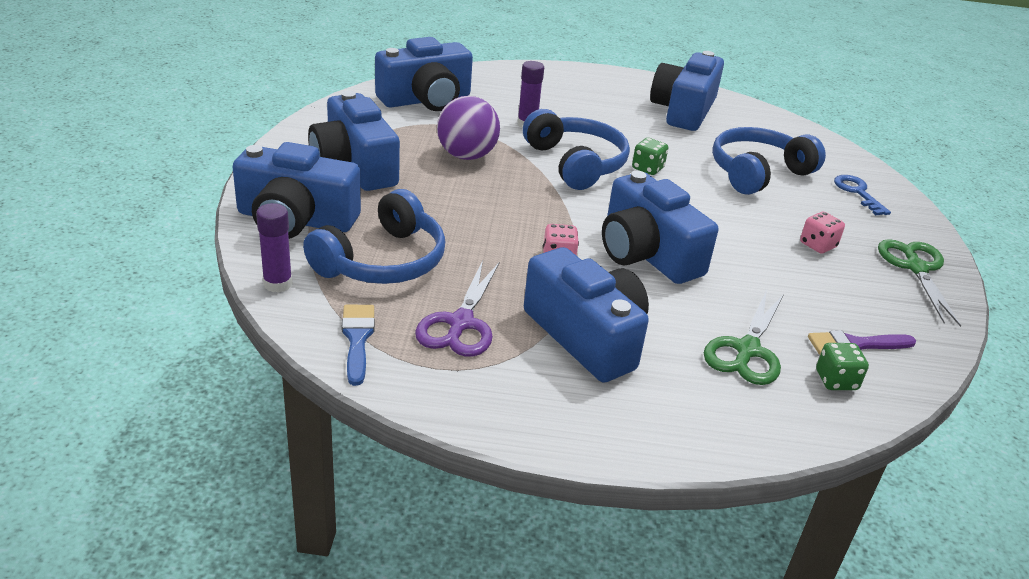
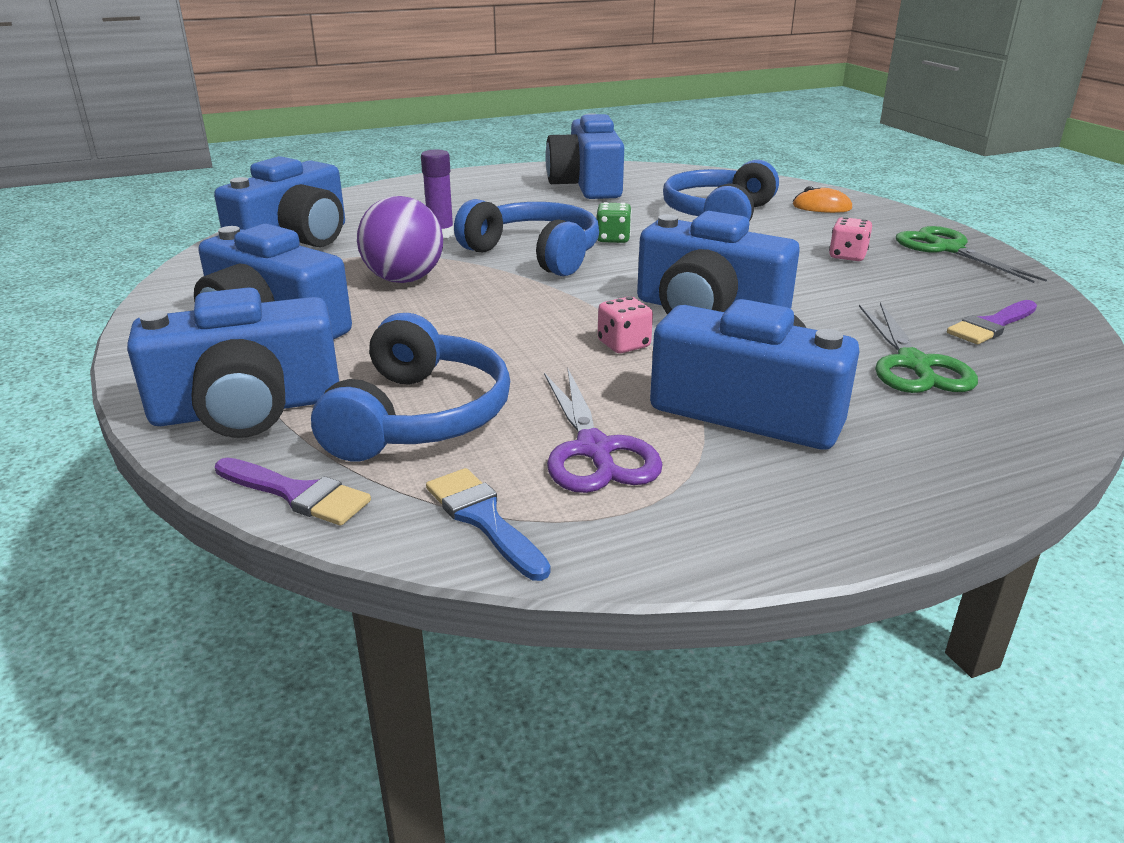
camera: 25 degrees left, 5 degrees down
(278, 284) = (297, 494): purple glue stick -> purple brush
(836, 380) = (1021, 361): green dice -> none
(857, 192) = (821, 207): blue key -> orange mouse

